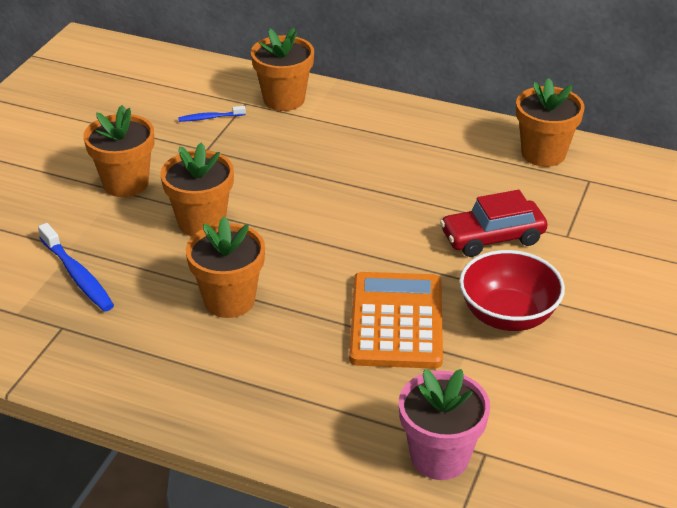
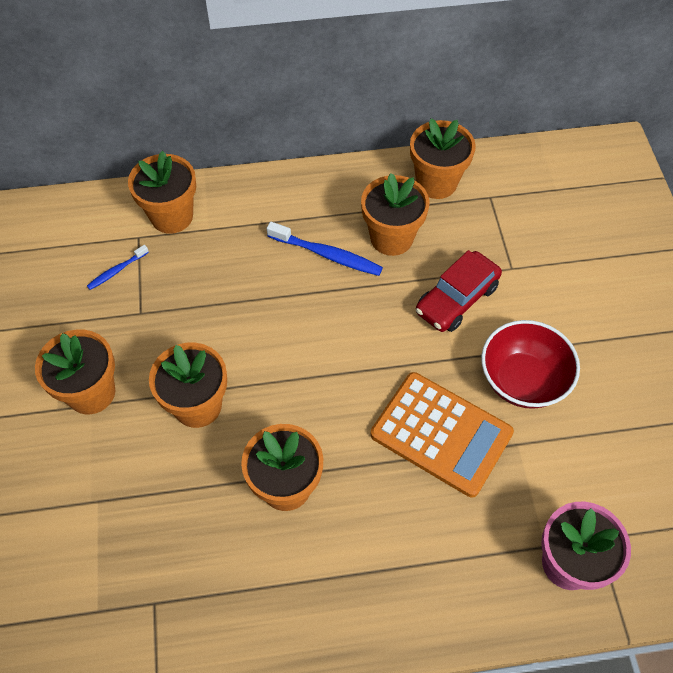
camera: 30 degrees left, 20 degrees up
(77, 275) = (124, 531): blue toothbrush -> blue toothbrush (327, 254)
(396, 321) = (441, 434): orange calculator -> orange calculator turned 150 degrees clockwise
(466, 176) = (391, 238): none -> orange flower pot

